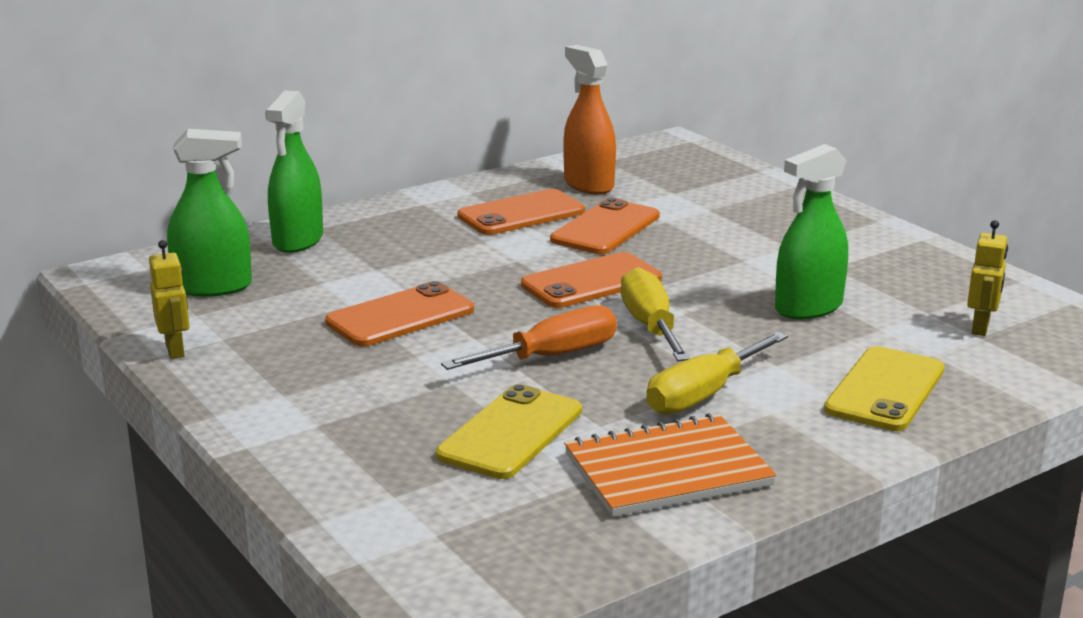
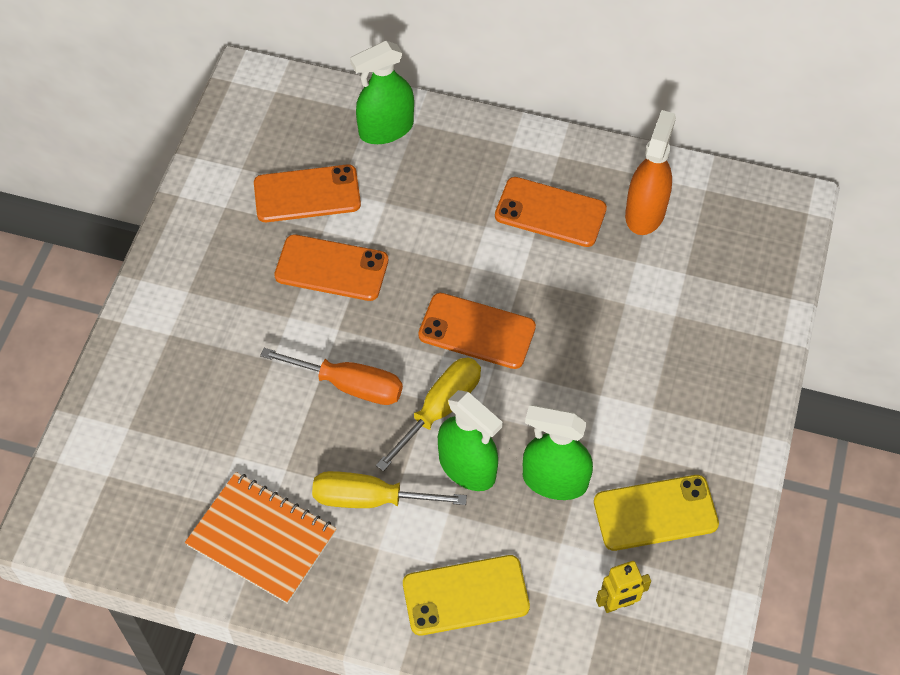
camera: 50 degrees right, 35 degrees up
(175, 350) = (191, 198): yellow robot -> none
(213, 287) = (282, 145): green spray bottle -> green spray bottle (467, 467)
(511, 433) = (238, 432): yellow phone -> yellow phone (655, 513)
(605, 228) = (574, 278): orange phone -> orange phone (307, 194)

